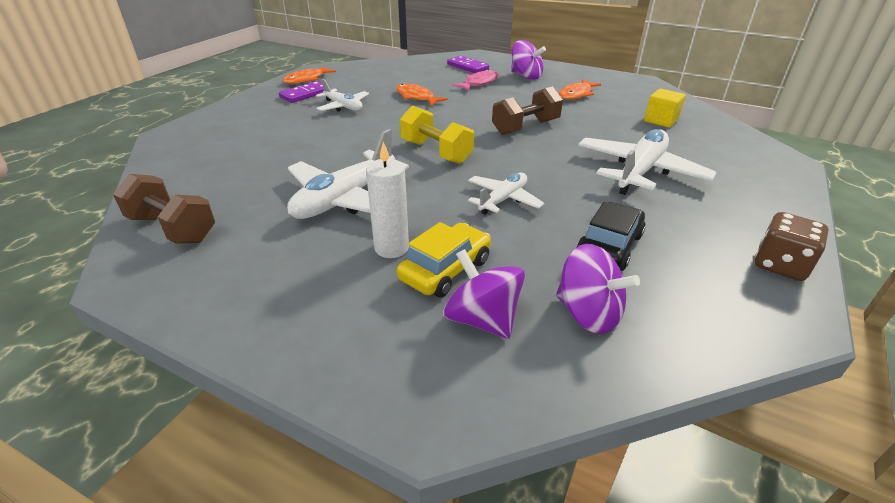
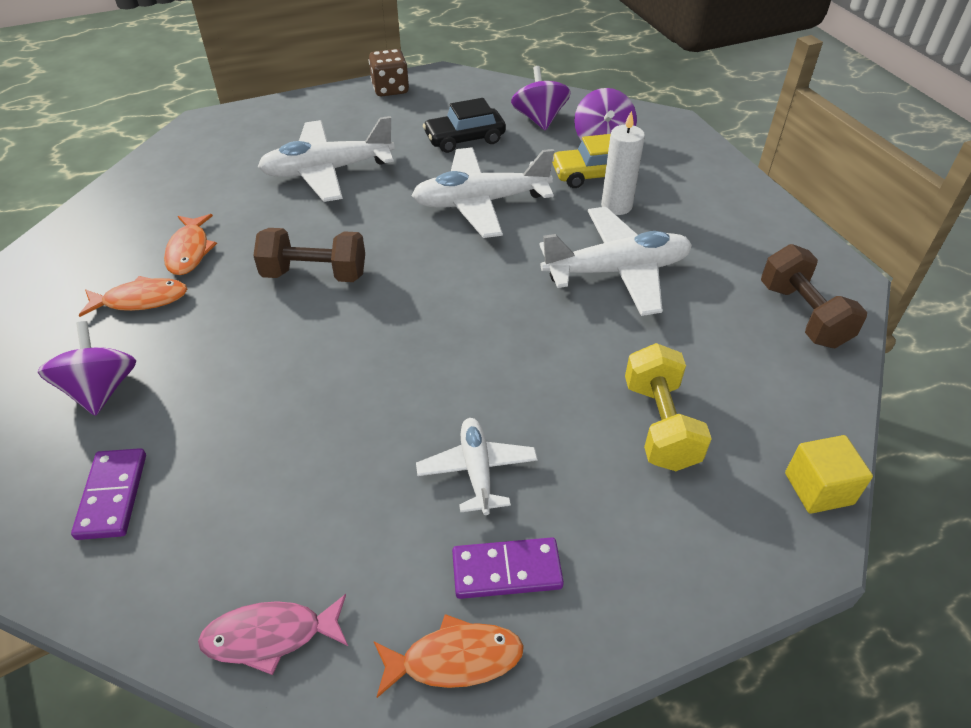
camera: 140 degrees left, 10 degrees up
(416, 97) = (341, 430): orange fish -> orange fish (189, 251)
(436, 152) = (464, 289): yellow dumbbell -> yellow dumbbell (660, 425)
(479, 83) = (195, 415): pink fish -> pink fish (270, 636)
(503, 200) = (480, 202): white plane -> white plane, size x1.72
(661, 120) = (171, 207): yellow cube -> yellow cube (818, 488)

